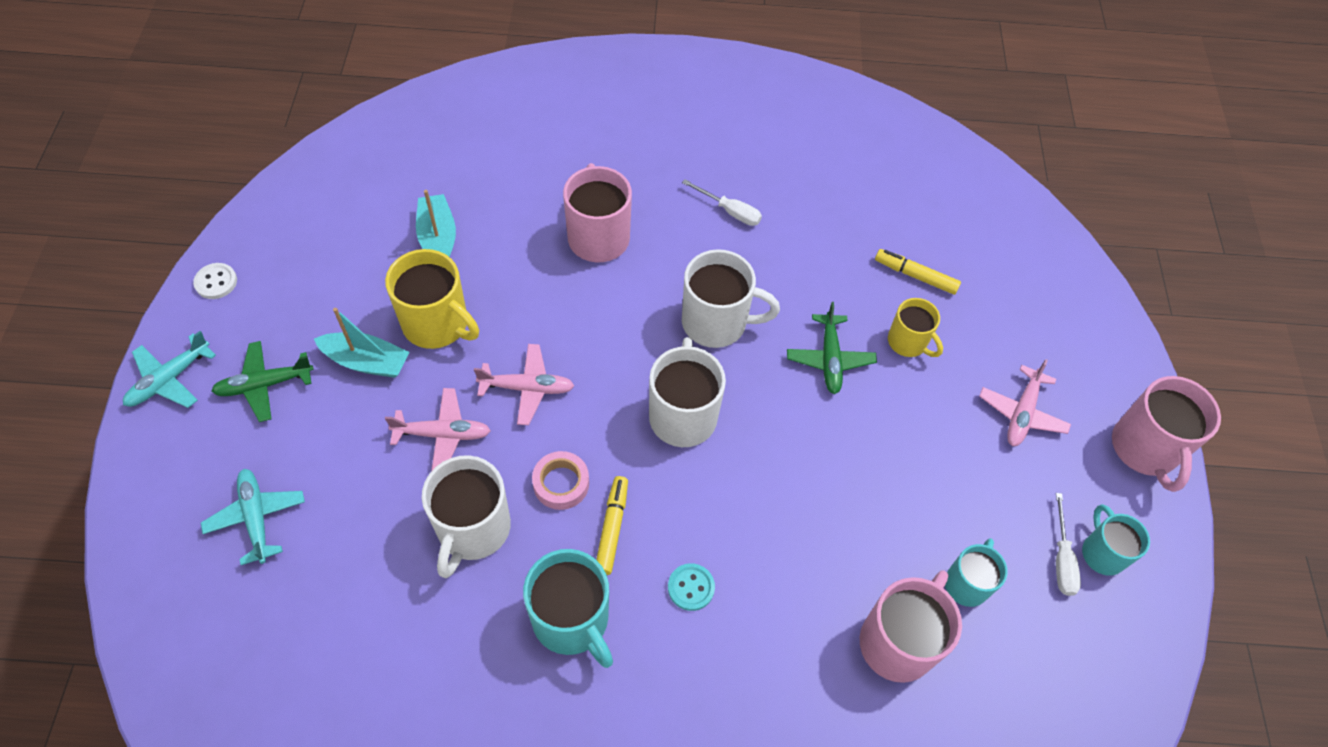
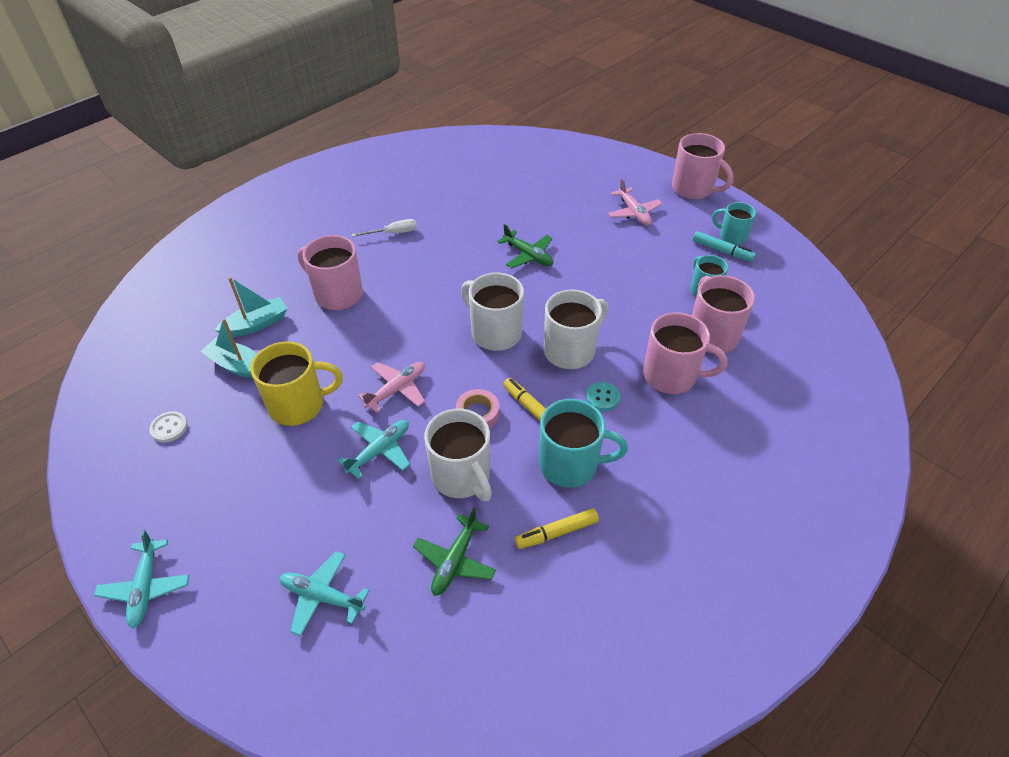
camera: 45 degrees left, 10 degrees down
(216, 282) = (104, 508): white button -> white button (169, 428)
(264, 385) = (225, 528): green plane -> green plane (455, 561)
(366, 362) = (279, 459): turquoise boat -> turquoise boat (256, 324)
(443, 434) = (379, 451): pink plane -> turquoise plane
(716, 322) = (454, 282): white mug -> white mug (571, 350)
(789, 639) = (671, 376): none -> pink mug
(908, 342) = (552, 223): yellow mug -> none
(915, 276) = (518, 196): yellow marker -> yellow marker (556, 532)
(1061, 559) = (722, 251): white screwdriver -> turquoise marker

